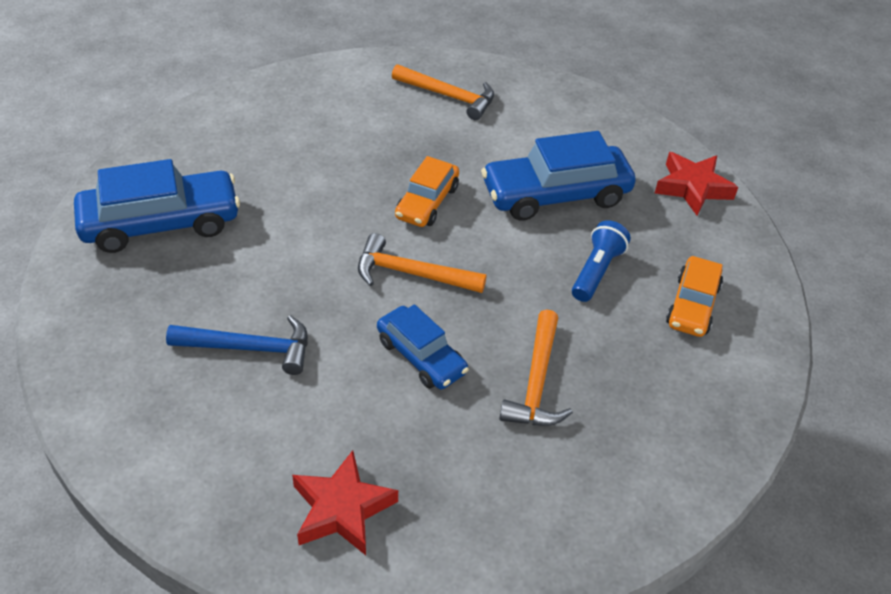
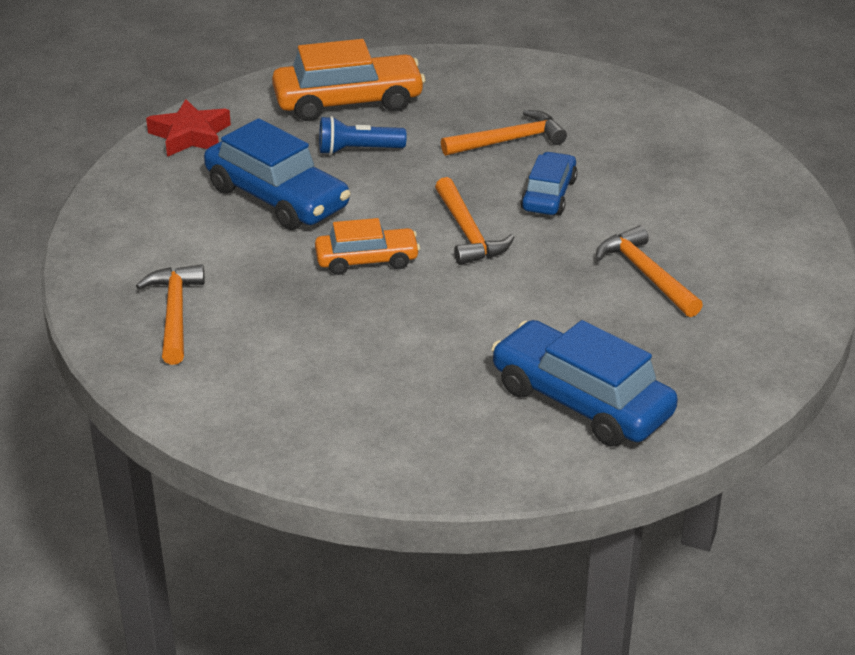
camera: 120 degrees left, 10 degrees down
(250, 348) = (646, 274): blue hammer -> orange hammer
(342, 509) = (712, 175): red star -> none
(692, 305) = (348, 102): orange car -> orange car, size x1.66

